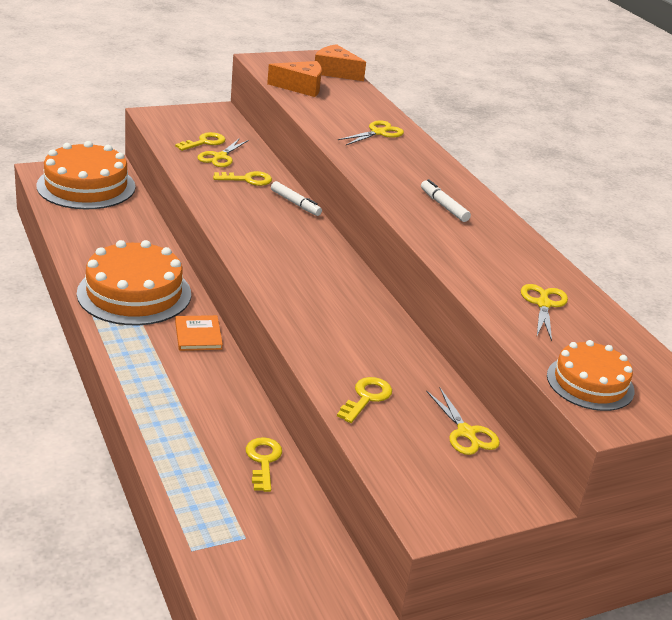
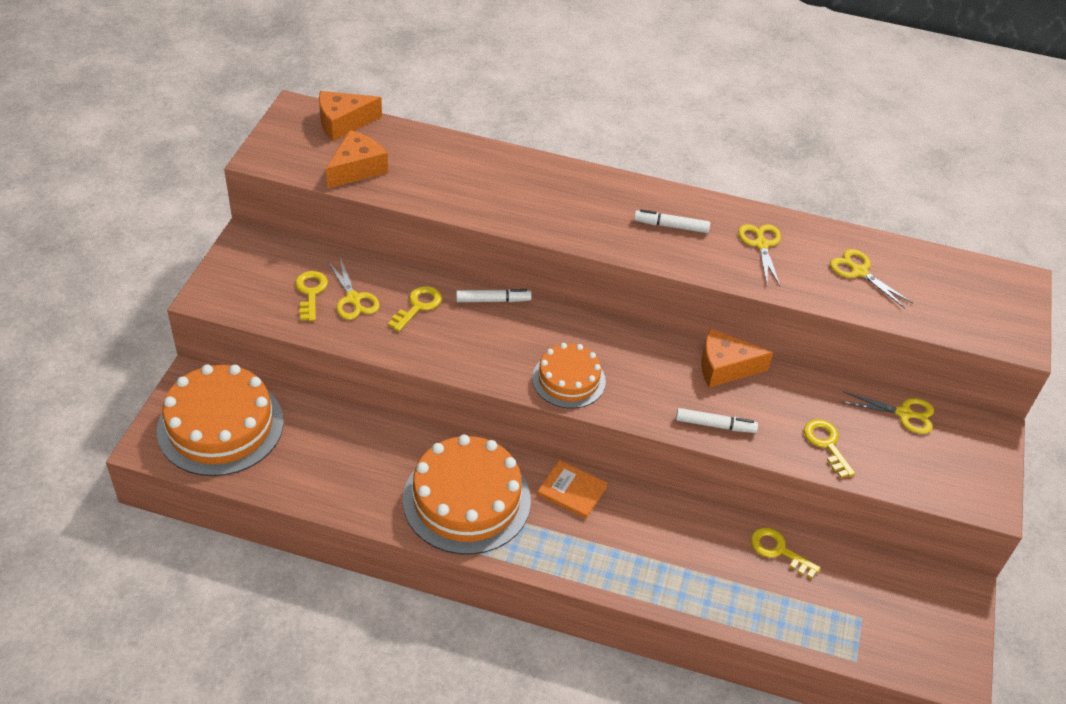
camera: 50 degrees left, 15 degrees up
(308, 334) = (715, 425): none -> white marker
(378, 133) = (502, 178): yellow scissors -> yellow scissors (761, 245)
(378, 320) = (725, 367): none -> orange cheese
(590, 383) = (974, 319): orange cake -> orange cake (568, 379)

